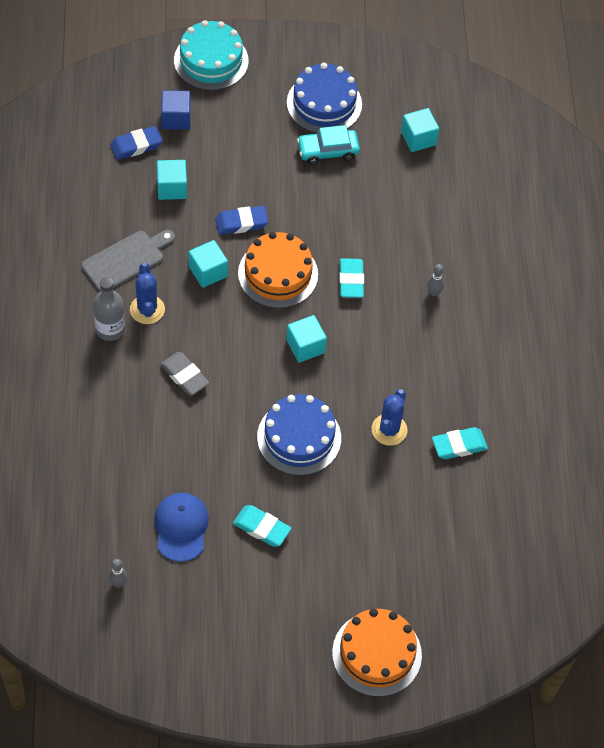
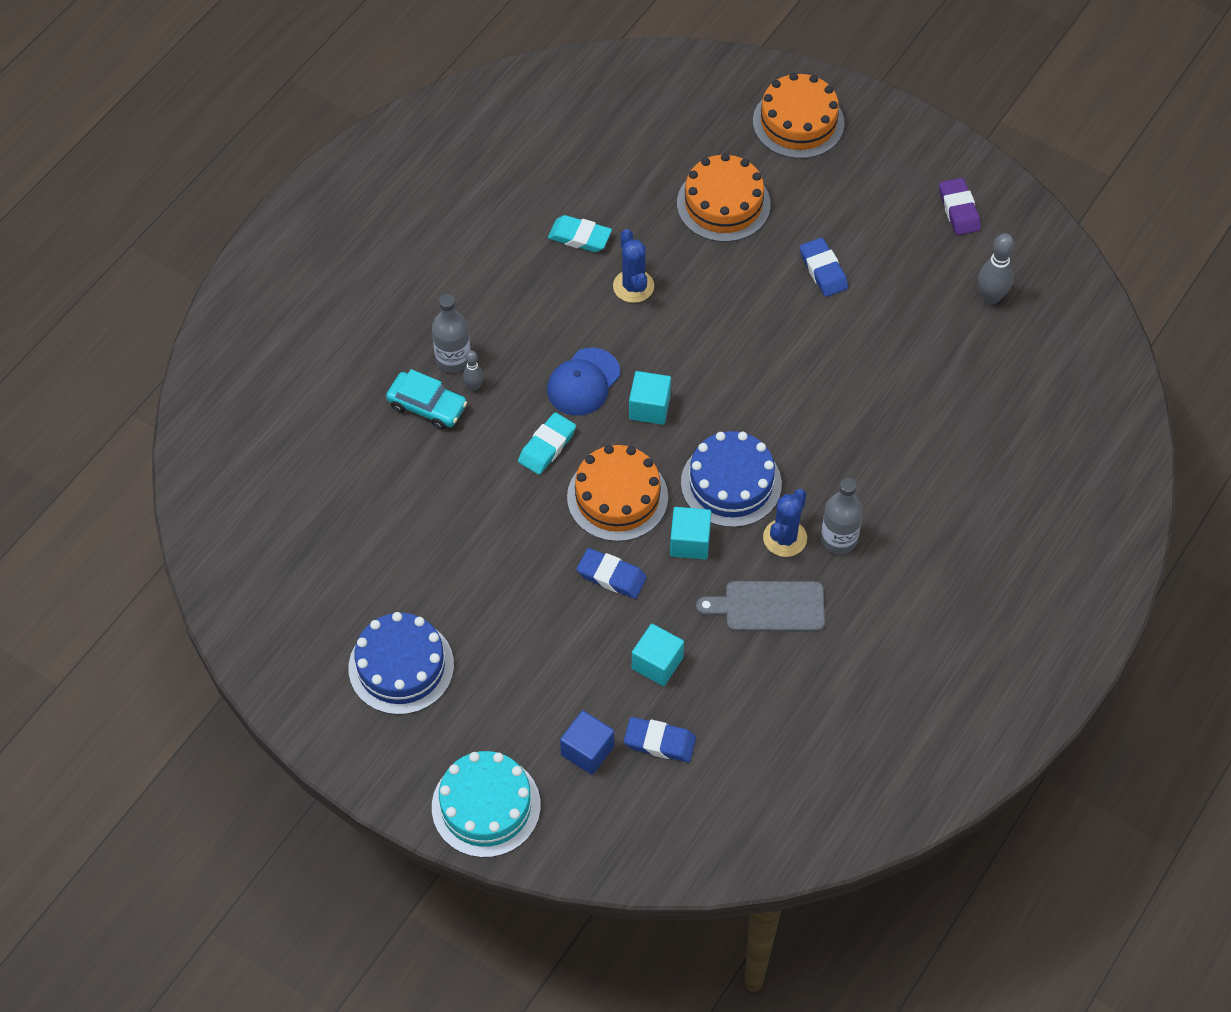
camera: 140 degrees left, 0 degrees up
(118, 583) = (991, 297): grey bowling pin -> grey bowling pin, size x1.71
(181, 527) = (899, 312): blue cap -> blue cap (583, 382)
(184, 376) = (795, 447): grey eraser -> none
(192, 650) = (959, 210): none -> purple eraser
(261, 528) = (823, 270): turquoise eraser -> blue eraser
(299, 437) = (725, 327): blue cake -> blue cake (731, 483)
(328, 151) = (447, 604): turquoise car -> turquoise car (427, 406)
(378, 539) = (723, 204): none -> orange cake
(389, 430) = (633, 286): blue cactus -> blue cactus turned 75 degrees counterclockwise
(418, 138) = (335, 560): turquoise cube -> none
(464, 302) = (453, 359): none -> grey bottle

